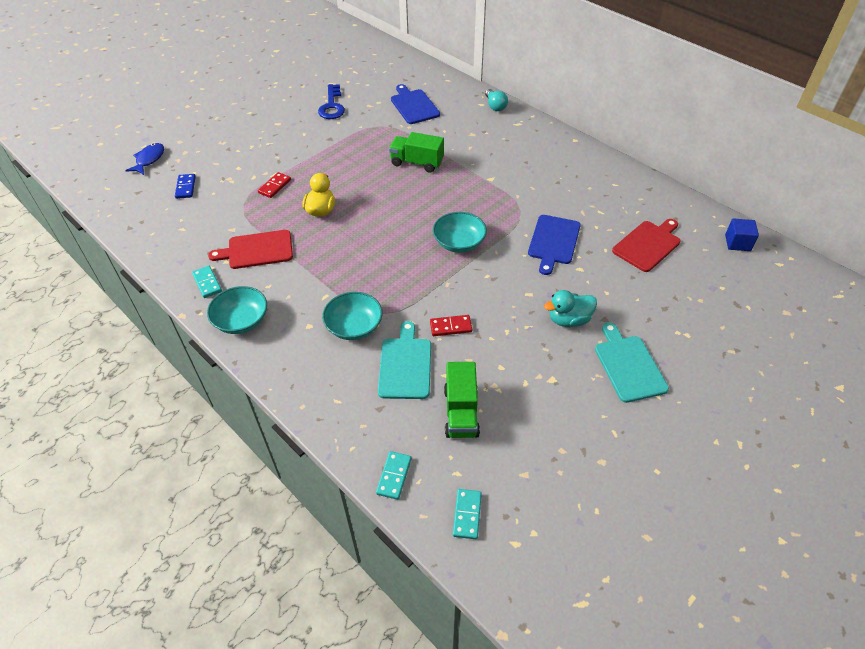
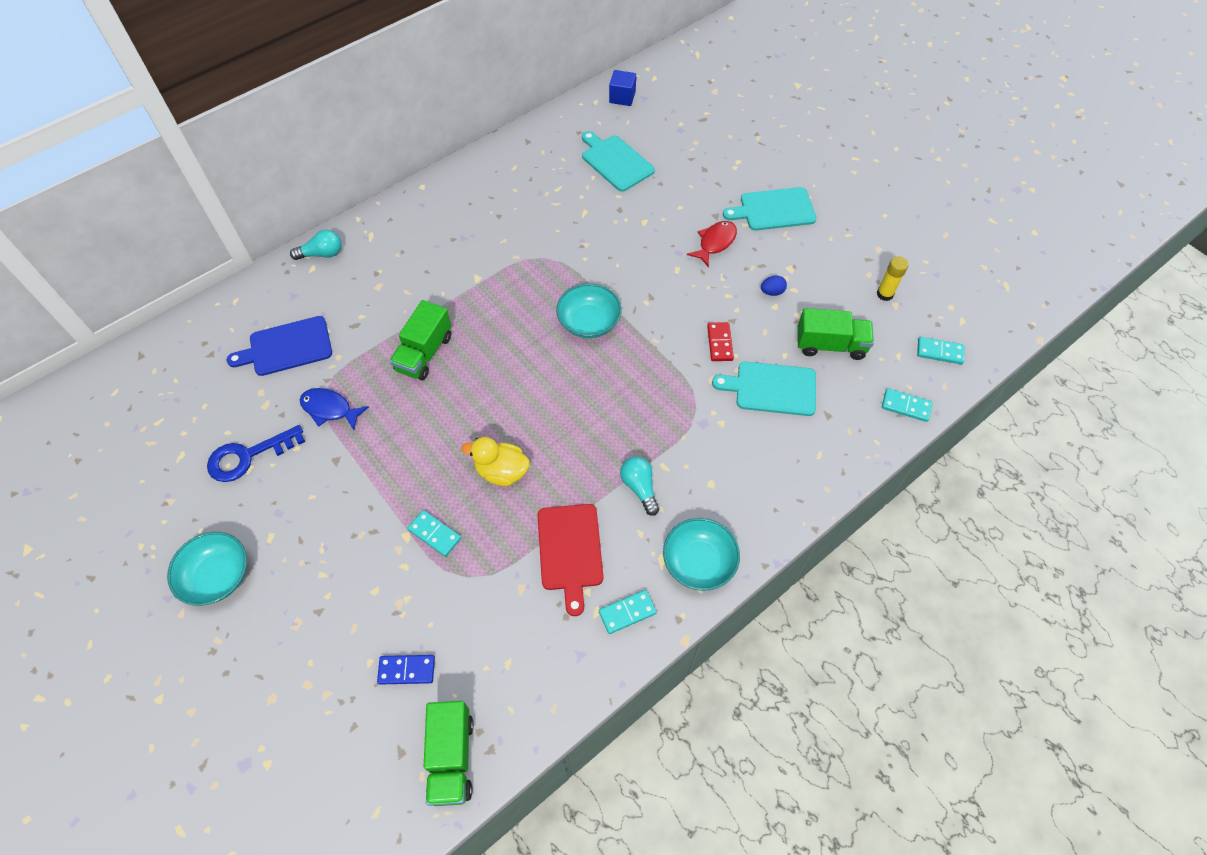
camera: 85 degrees left, 10 degrees up
(129, 212) = (451, 758): none -> green truck
(149, 159) = (312, 746): blue fish -> blue fish (330, 409)
(275, 186) = (435, 534): red domino -> turquoise domino
(306, 283) = (639, 487): none -> turquoise light bulb
(332, 106) = (248, 456): blue key -> blue key turned 150 degrees clockwise
(354, 326) = (714, 436): turquoise bowl -> turquoise bowl (217, 576)
(518, 364) = (772, 292): none -> blue egg
(537, 464) = (885, 294): none -> yellow glue stick
(553, 241) = (600, 236): blue cutting board -> none
(569, 320) = (715, 243): turquoise duck -> red fish
(648, 245) = (615, 162): red cutting board -> turquoise cutting board

